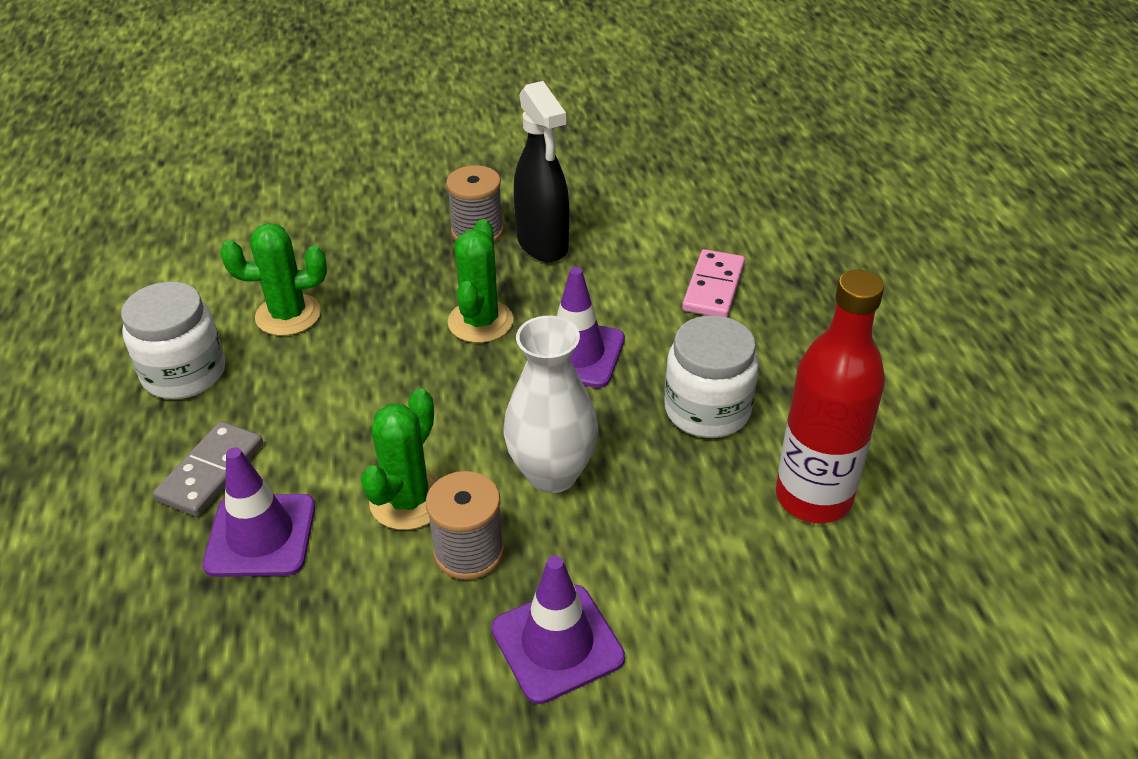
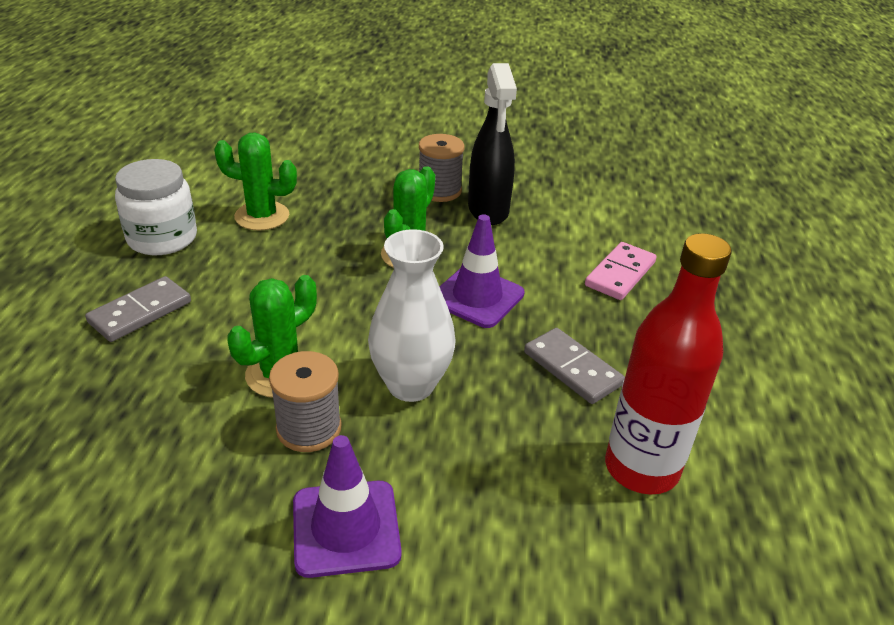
camera: 15 degrees right, 5 degrees down
(261, 535) = (150, 369): purple traffic cone -> none
(707, 410) = (572, 369): white jar -> grey domino

